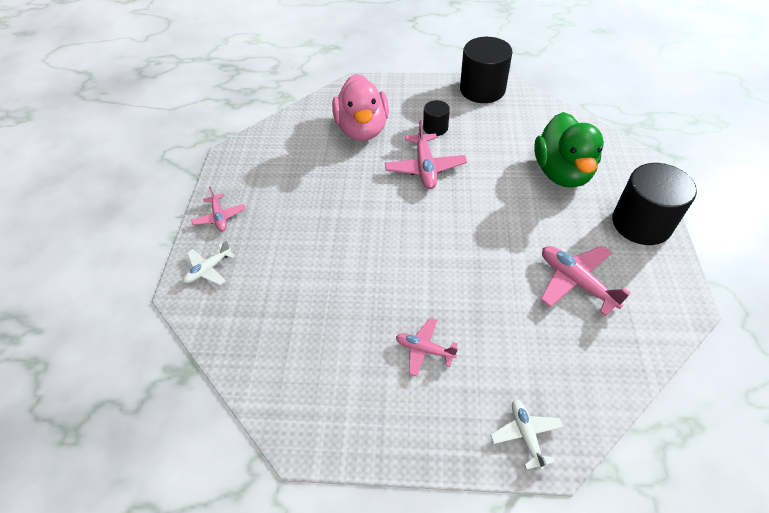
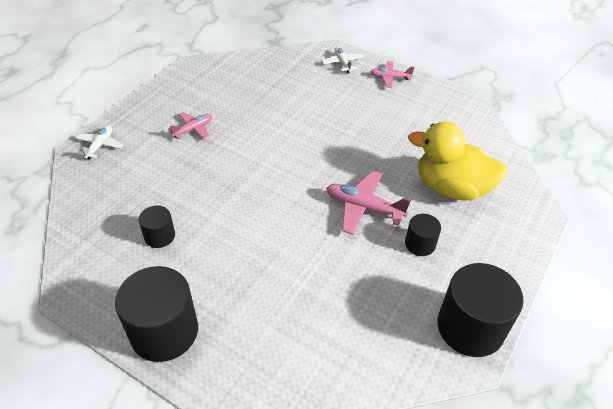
camera: 115 degrees right, 5 degrees down
(362, 129) = (451, 188): pink duck -> yellow duck
(526, 434) = (100, 146): white plane -> white plane turned 90 degrees counterclockwise
(562, 172) = (278, 312): green duck -> none
(576, 282) = (159, 236): pink plane -> black cylinder

